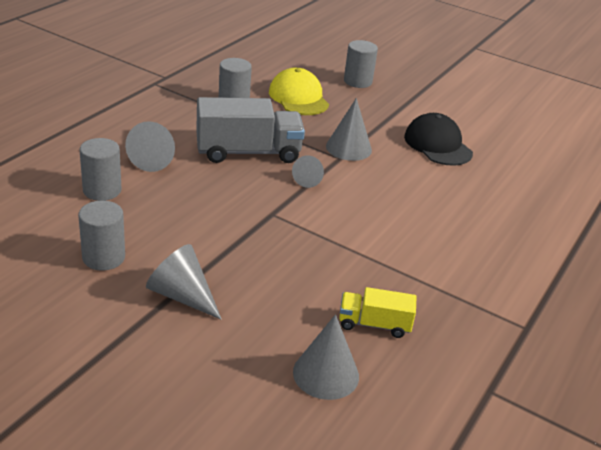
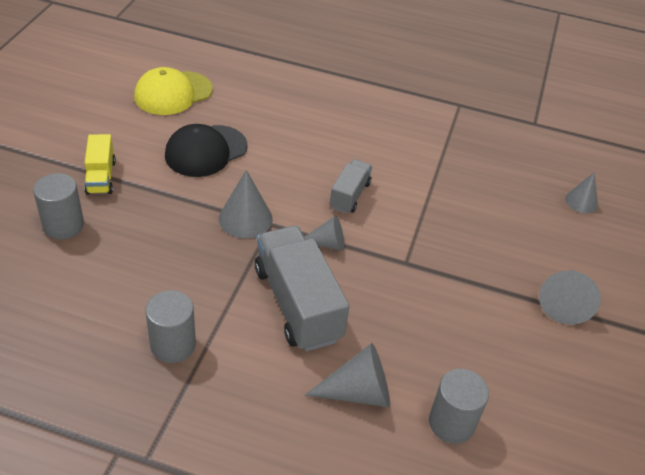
camera: 105 degrees left, 10 degrees up
(103, 257) = (557, 378): grey cylinder -> none
(298, 97) = (133, 278): yellow cap -> yellow cap (173, 93)
(326, 374) = (581, 201): grey cone -> grey cone, size x0.65
(368, 205) = (349, 195): none -> grey truck
(374, 324) = (512, 180): yellow truck -> yellow truck (101, 177)

